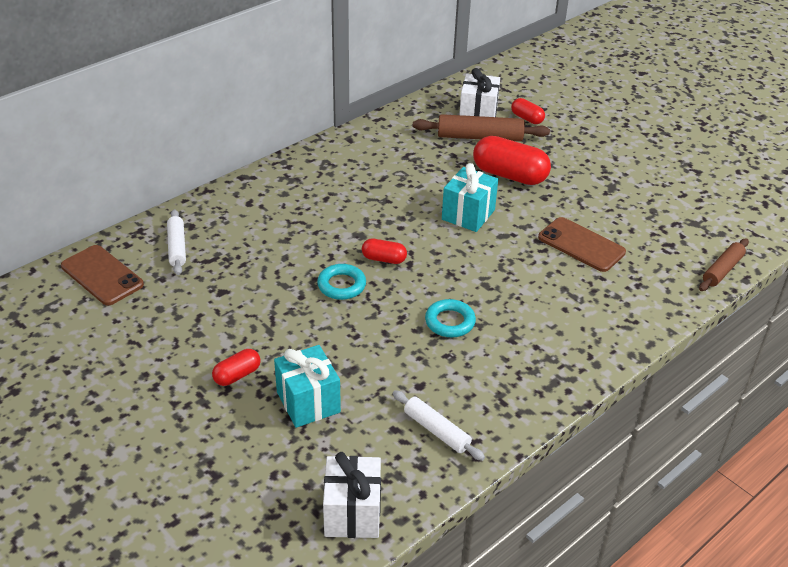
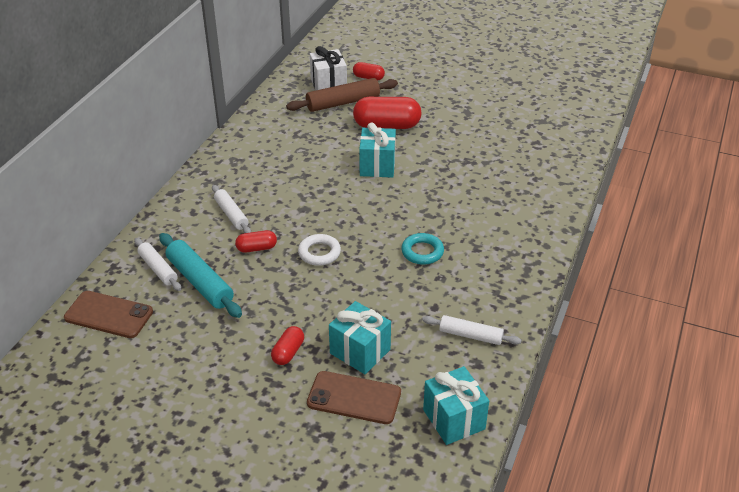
camera: 25 degrees left, 0 degrees up
(206, 273) = (200, 282): none -> turquoise rolling pin
(283, 217) = (231, 214): none -> white rolling pin
(341, 285) = (319, 253): turquoise ring -> white ring
(352, 513) = (454, 419): white gift -> turquoise gift
(384, 259) = (337, 221): red capsule -> red capsule (256, 248)
(581, 245) = (476, 162): brown phone -> brown phone (354, 398)
(722, 270) = (583, 149): brown rolling pin -> none

